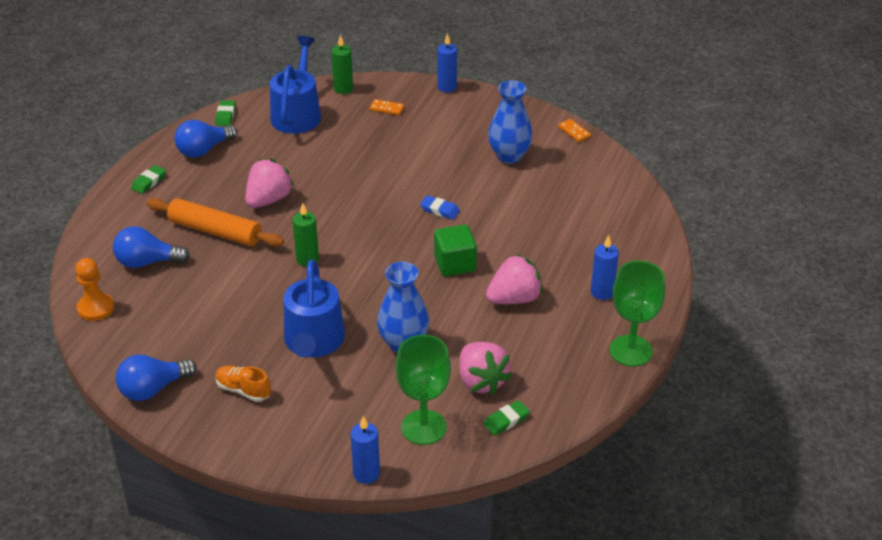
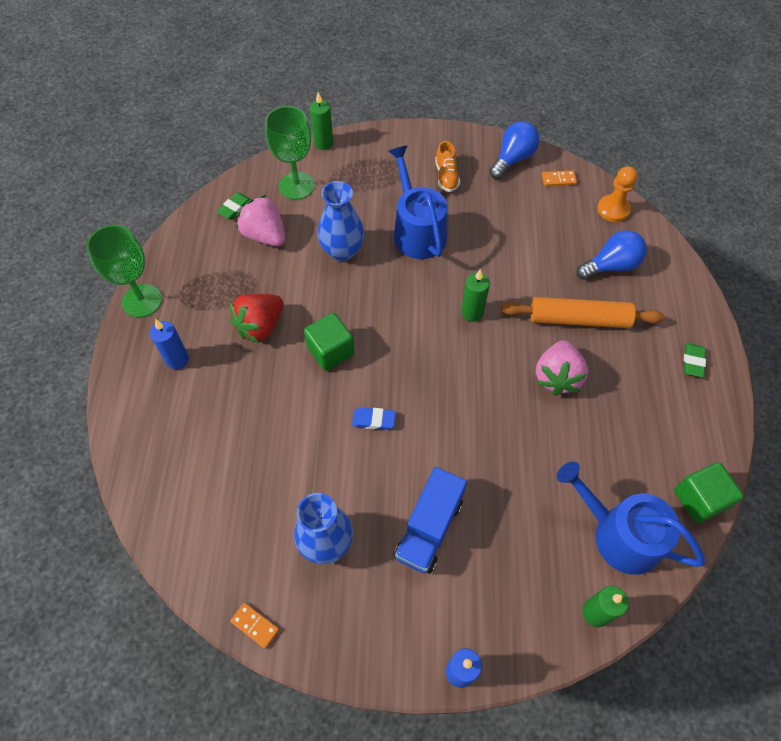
camera: 160 degrees right, 20 degrees up
(203, 150) = (677, 429): blue light bulb -> none
(225, 116) = (699, 499): green eraser -> green cube
(243, 390) = (446, 176): orange shoe -> orange shoe turned 75 degrees clockwise
(297, 114) = (619, 534): blue watering can -> blue watering can turned 135 degrees clockwise
(366, 474) = (323, 143): blue candle -> green candle
(386, 109) = (516, 587): orange domino -> orange domino (558, 179)
(430, 146) = (429, 528): none -> blue truck
(514, 299) = (260, 326): pink strawberry -> red strawberry

